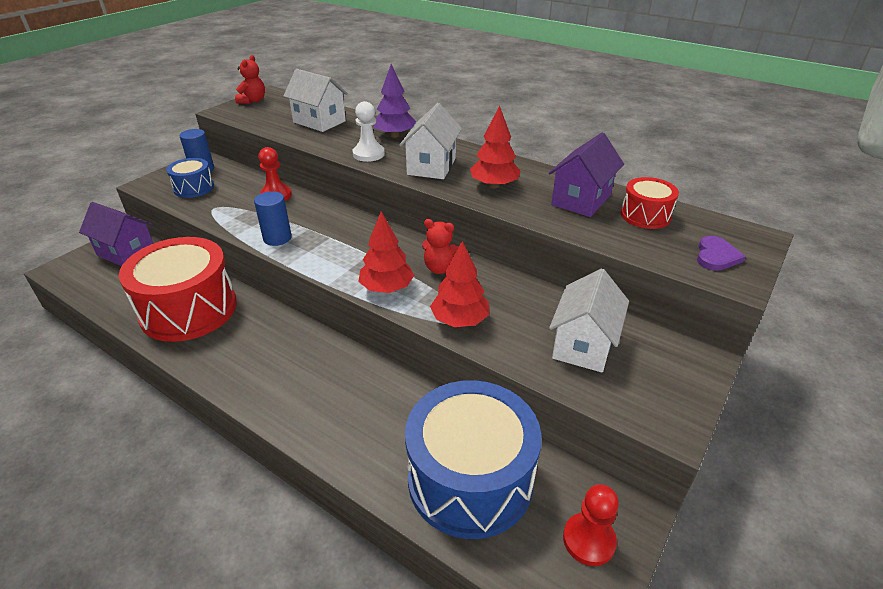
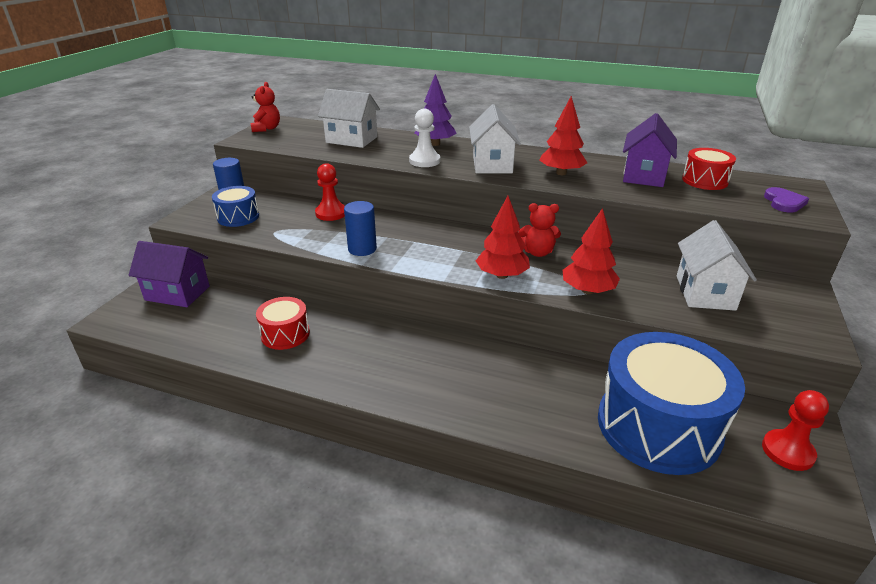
camera: 15 degrees left, 5 degrees down
(189, 309) = (285, 334): red drum -> red drum, size x0.49

